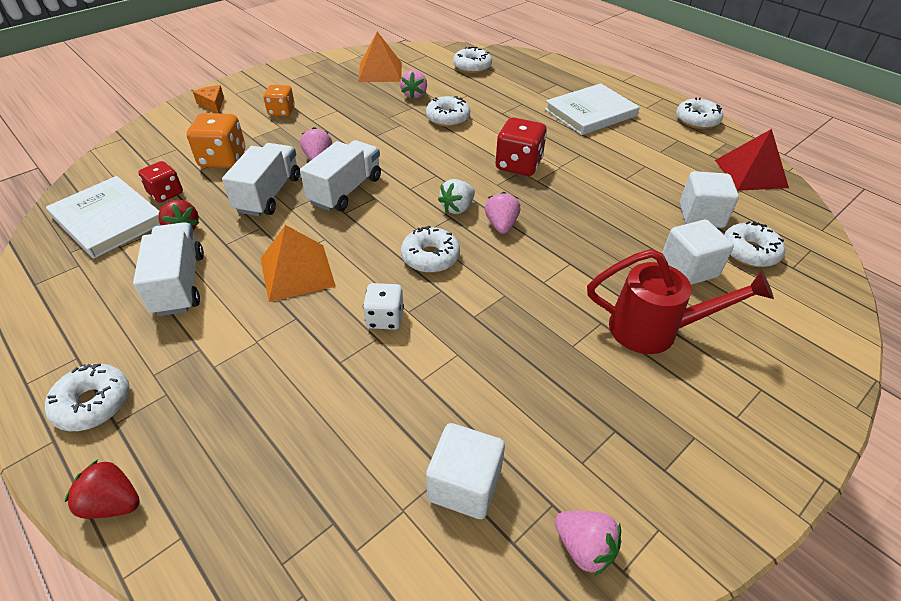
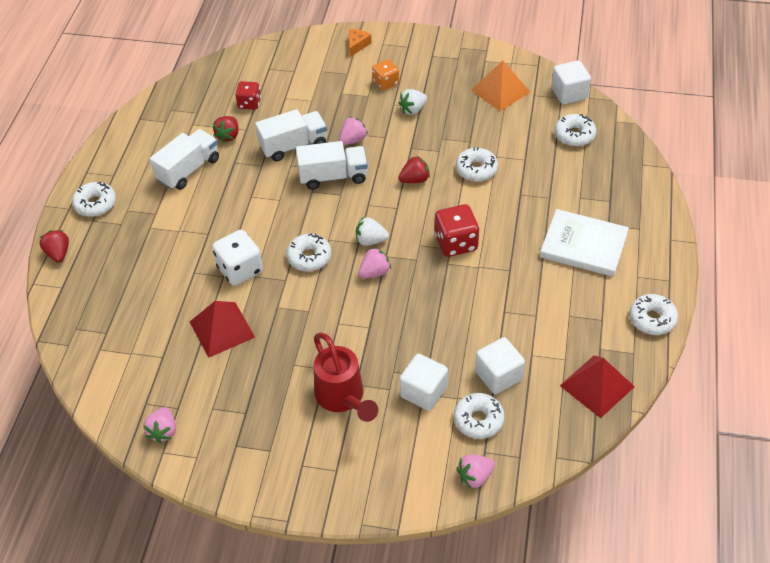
camera: 55 degrees right, 5 degrees up
(108, 219) = (206, 101): white book -> none
(223, 159) = (305, 99): orange dice -> none
(297, 272) = (241, 208): orange pyramid -> none
(334, 114) = (413, 109): none -> white strawberry
(385, 318) = (240, 270): white dice -> white dice, size x1.55
(414, 95) = (488, 131): pink strawberry -> pink strawberry (475, 477)
(416, 150) = (414, 180): none -> red strawberry
(459, 383) = (222, 329): none -> red pyramid
(464, 485) = (161, 368): white cube -> white cube (569, 93)

